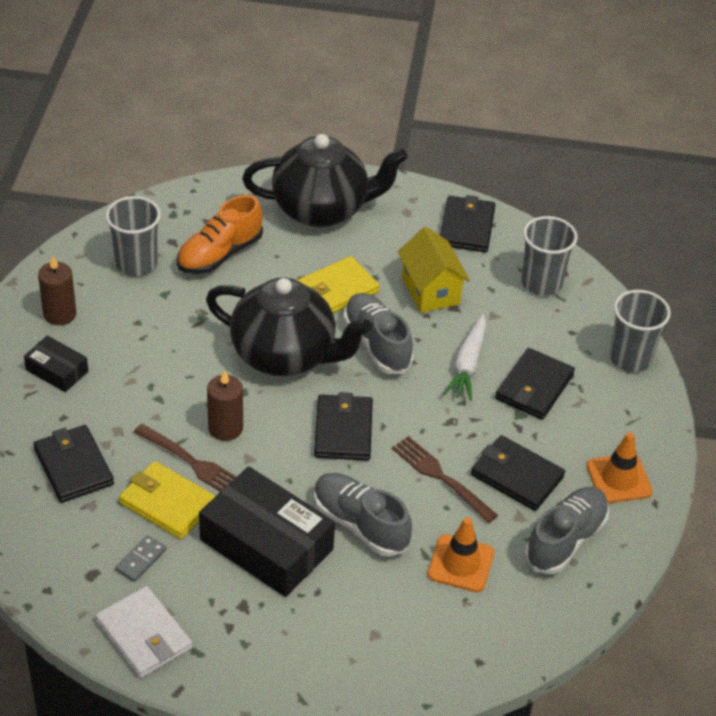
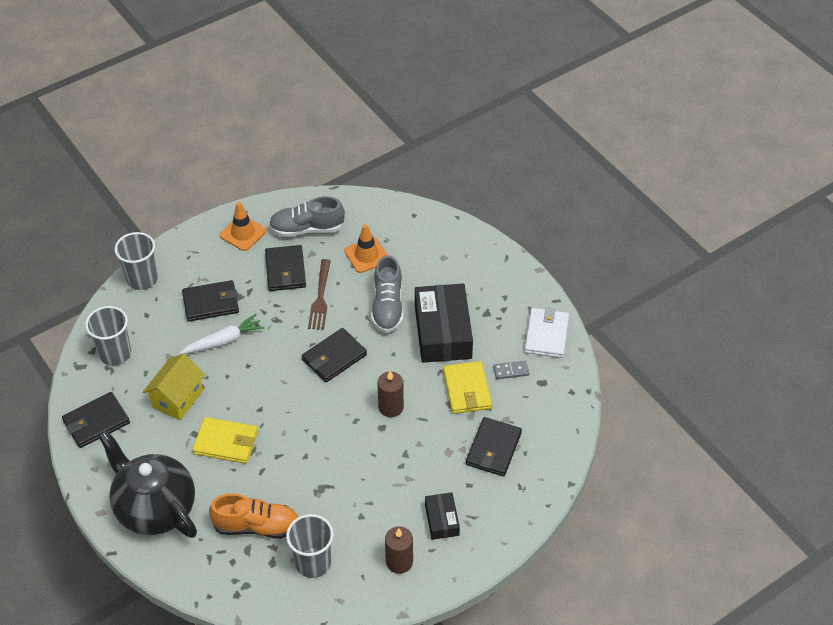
camera: 130 degrees left, 5 degrees up
(193, 463) = (430, 401): brown fork -> none
(285, 355) = (307, 424): black teapot -> none
(377, 344) = (251, 390): grey shoe -> none

